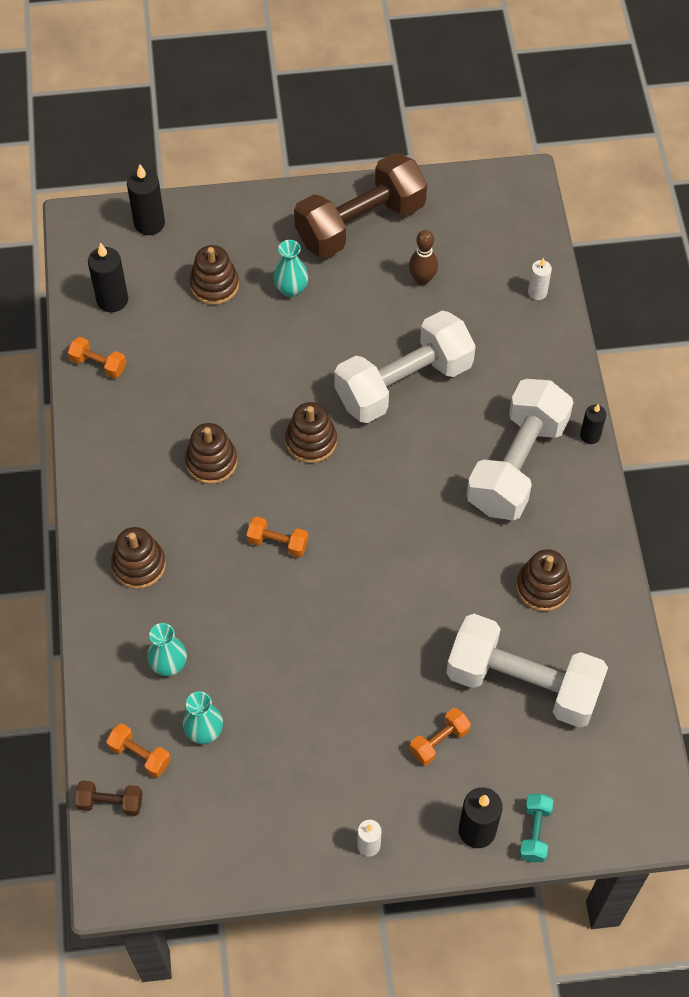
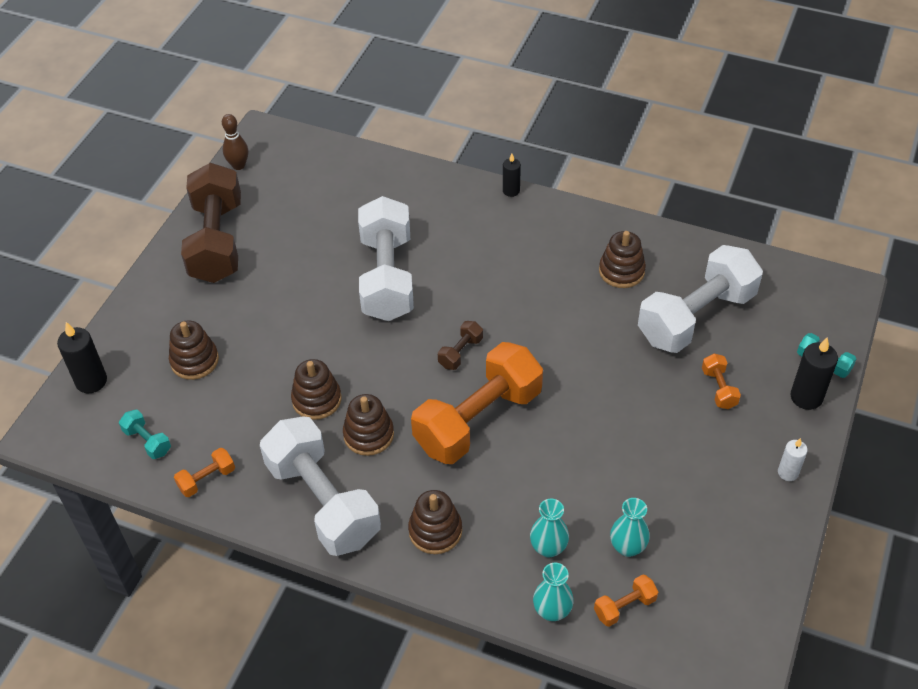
camera: 60 degrees left, 10 degrees down
(110, 802) = (660, 649): brown dumbbell -> brown dumbbell (460, 352)
(112, 300) = (147, 441): black candle -> turquoise dumbbell
(277, 543) = (478, 420): orange dumbbell -> orange dumbbell, size x2.44
(291, 289) = (242, 311): turquoise vase -> turquoise vase (552, 611)
(311, 441) = (397, 358): brown stacking toy -> brown stacking toy (317, 400)
(422, 279) = (300, 226): brown bowling pin -> brown bowling pin (238, 165)
(516, 464) = (507, 241): white dumbbell -> white dumbbell (323, 502)
(537, 292) = (366, 166): white candle -> none

